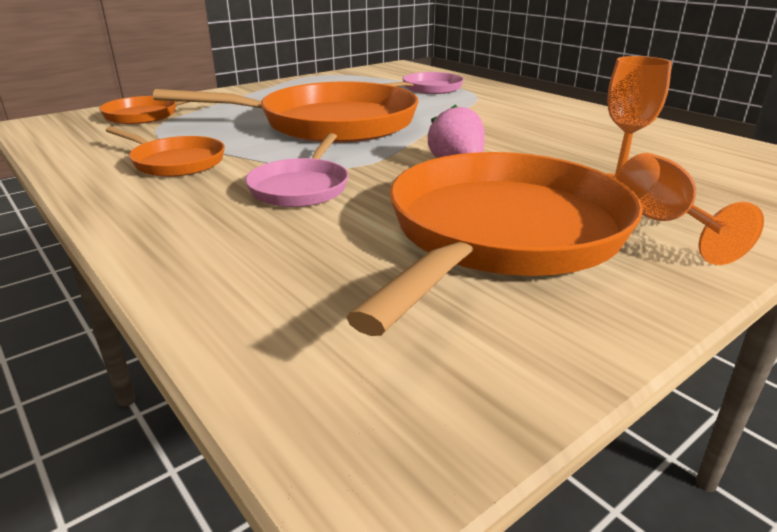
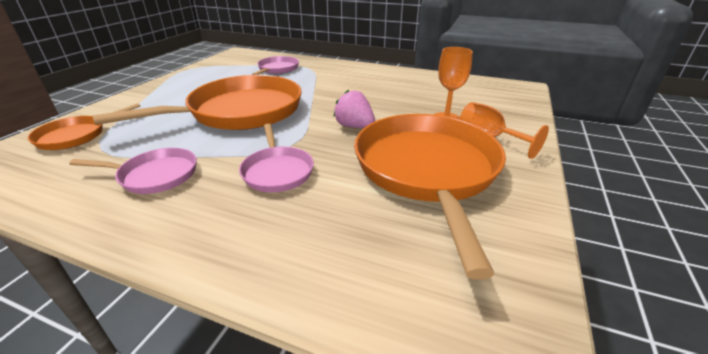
camera: 30 degrees left, 5 degrees up
(175, 162) = (155, 175): orange pan -> pink pan

